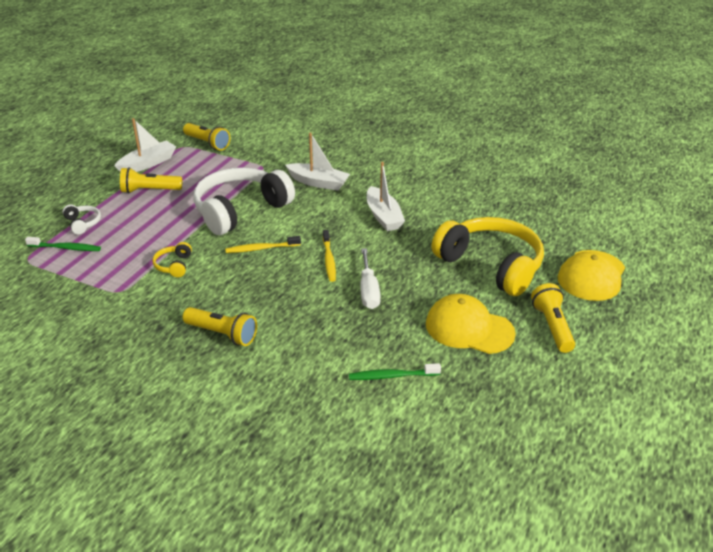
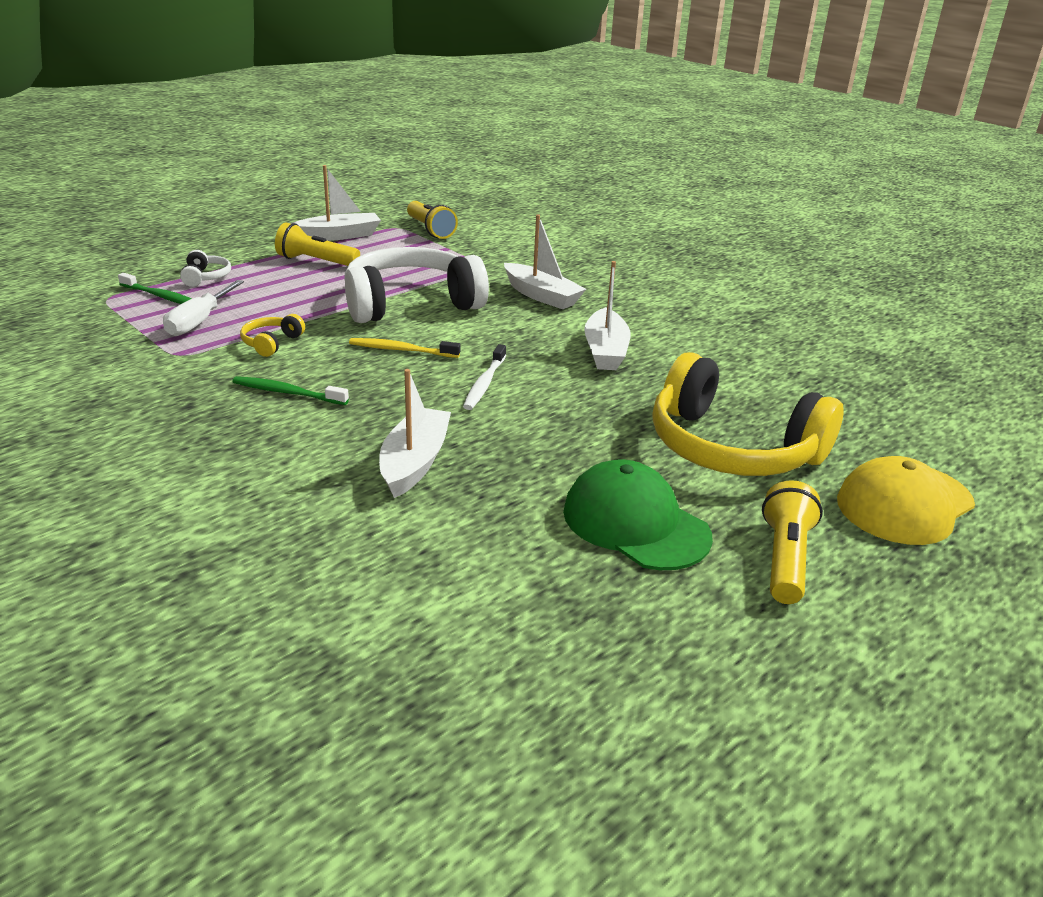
camera: 20 degrees right, 5 degrees down
(222, 334) = (261, 434): yellow flashlight -> none
(327, 326) = (414, 462): none -> white boat
(329, 260) = (484, 383): yellow toothbrush -> white toothbrush
(368, 291) = (512, 434): white screwdriver -> white screwdriver (199, 322)
(392, 376) = (459, 555): green toothbrush -> green toothbrush (287, 393)
(469, 328) = (635, 523): yellow cap -> green cap
(490, 265) = (732, 448): yellow headphones -> yellow headphones turned 150 degrees clockwise

